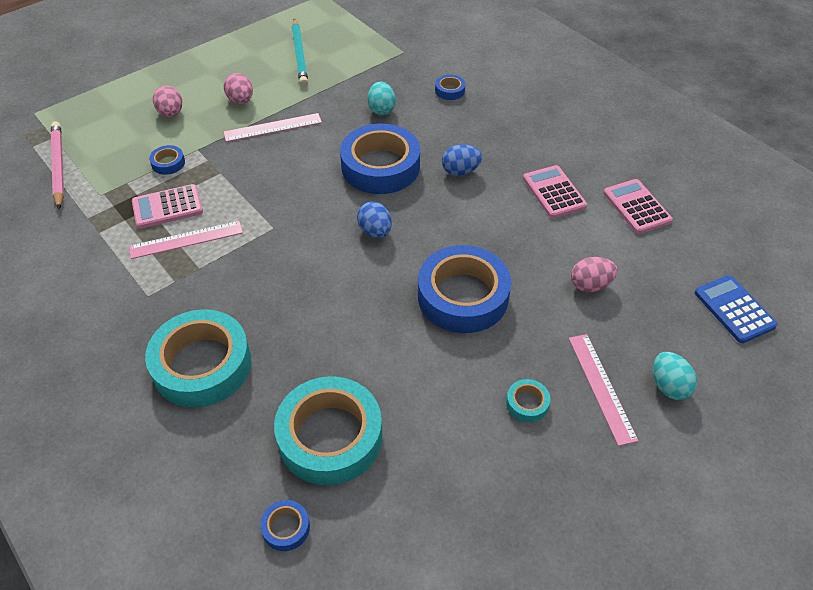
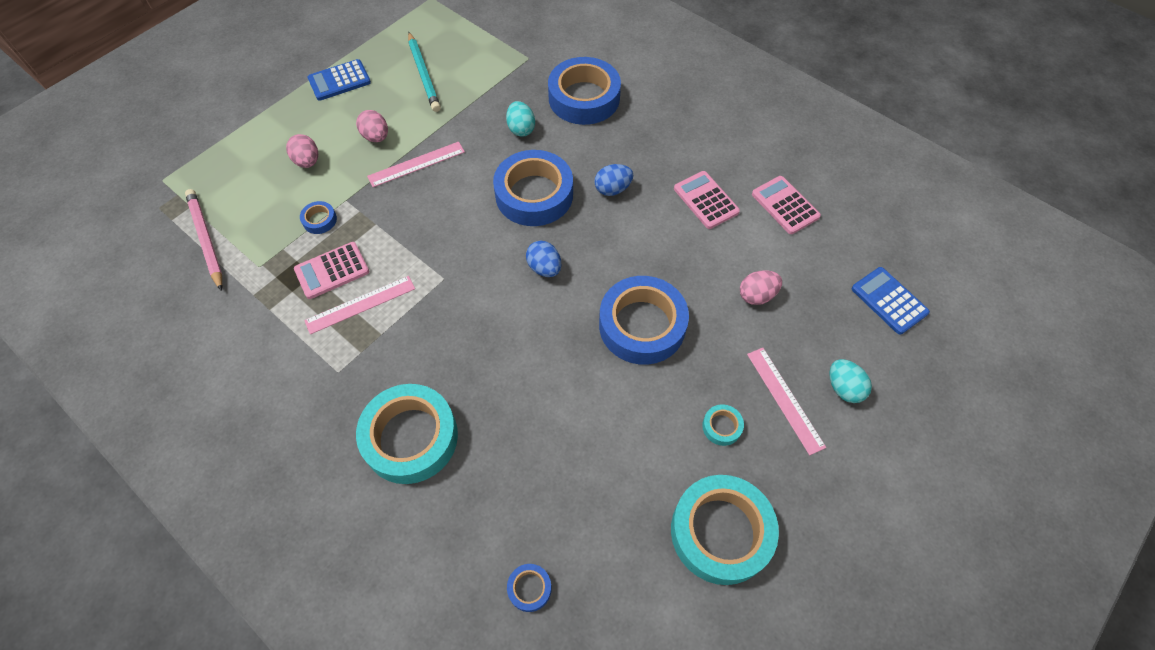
camera: 10 degrees left, 10 degrees up
(219, 51) = (339, 81): none -> blue calculator
(330, 436) = (549, 491): turquoise tape -> turquoise tape (721, 532)
(450, 90) = (584, 98): blue tape -> blue tape, size x2.38

